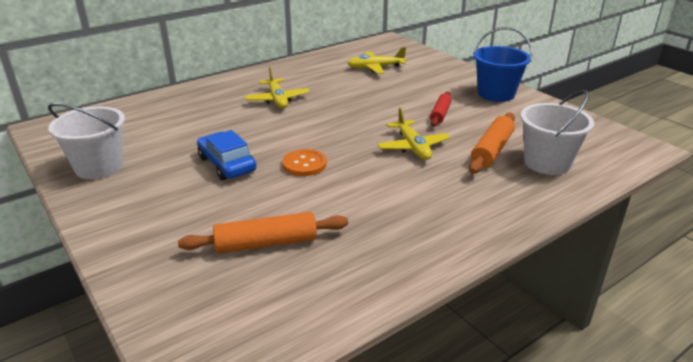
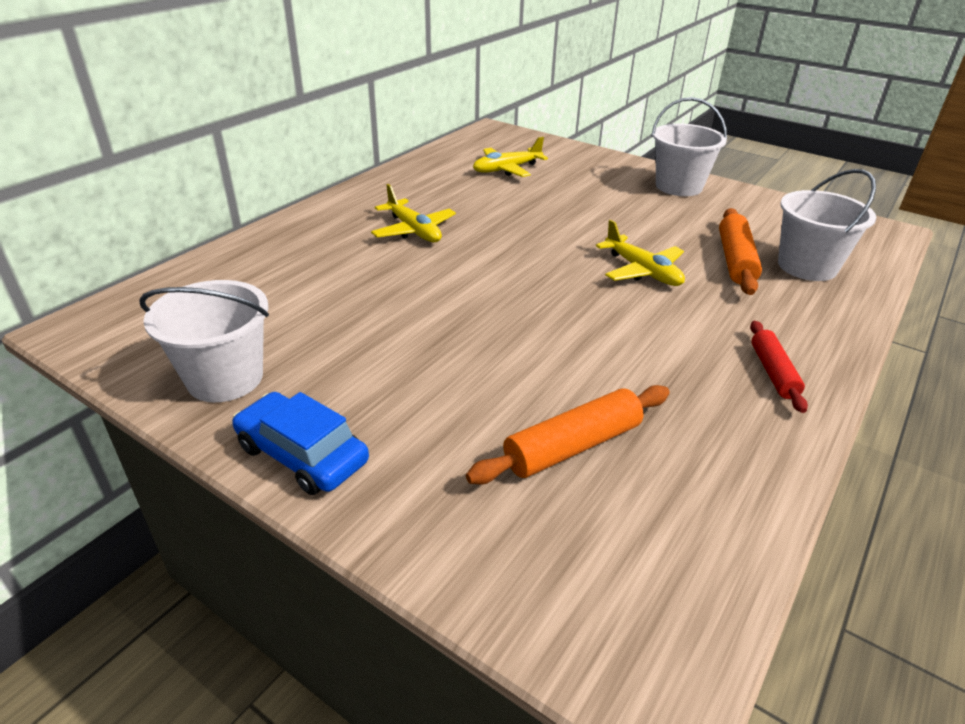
camera: 20 degrees left, 5 degrees up
(227, 164) = (420, 337): blue car -> blue car (302, 454)
(304, 164) = (527, 319): orange button -> none
(440, 114) = (637, 221): red rolling pin -> red rolling pin (773, 372)
(496, 94) = (678, 186): blue bucket -> white bucket

